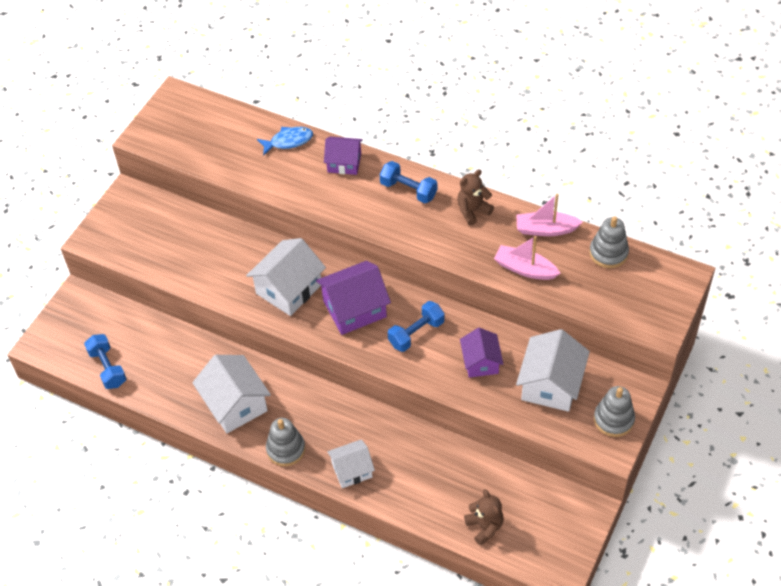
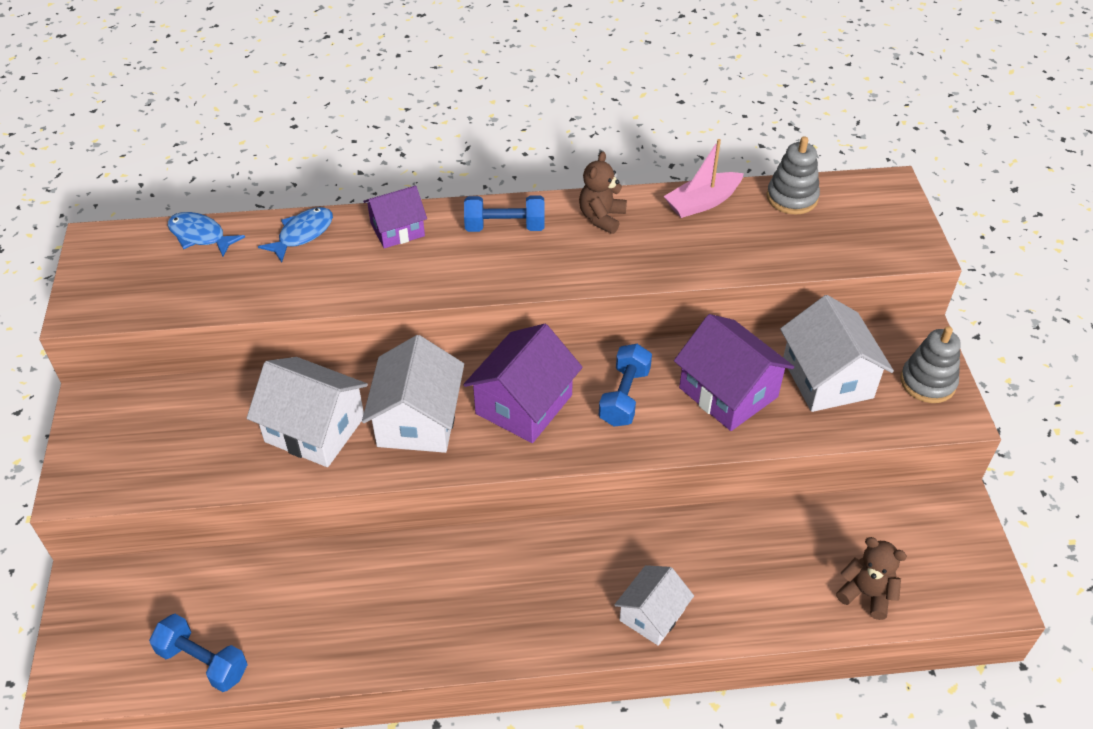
camera: 35 degrees left, 5 degrees down
(232, 116) = (200, 236): none -> blue fish
(235, 404) = (431, 613): white house -> white house (315, 429)
(286, 449) = (545, 636): grey stacking toy -> none
(481, 362) = (728, 392): purple house -> purple house, size x1.59
(525, 269) = (718, 253): pink boat -> none

